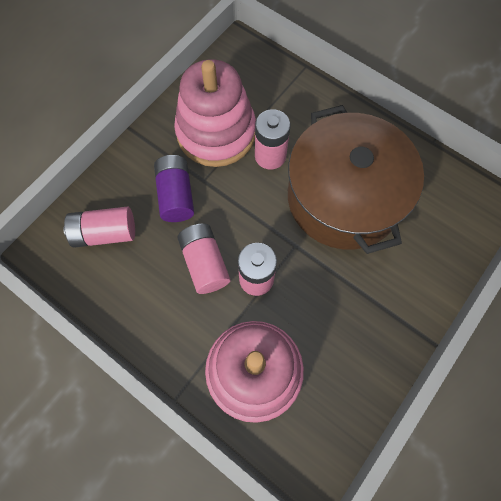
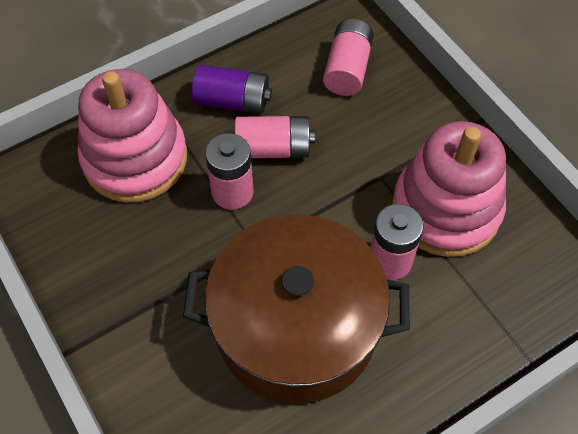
camera: 110 degrees right, 10 degrees down
(176, 195) = (370, 143): purple battery -> purple battery (232, 101)

